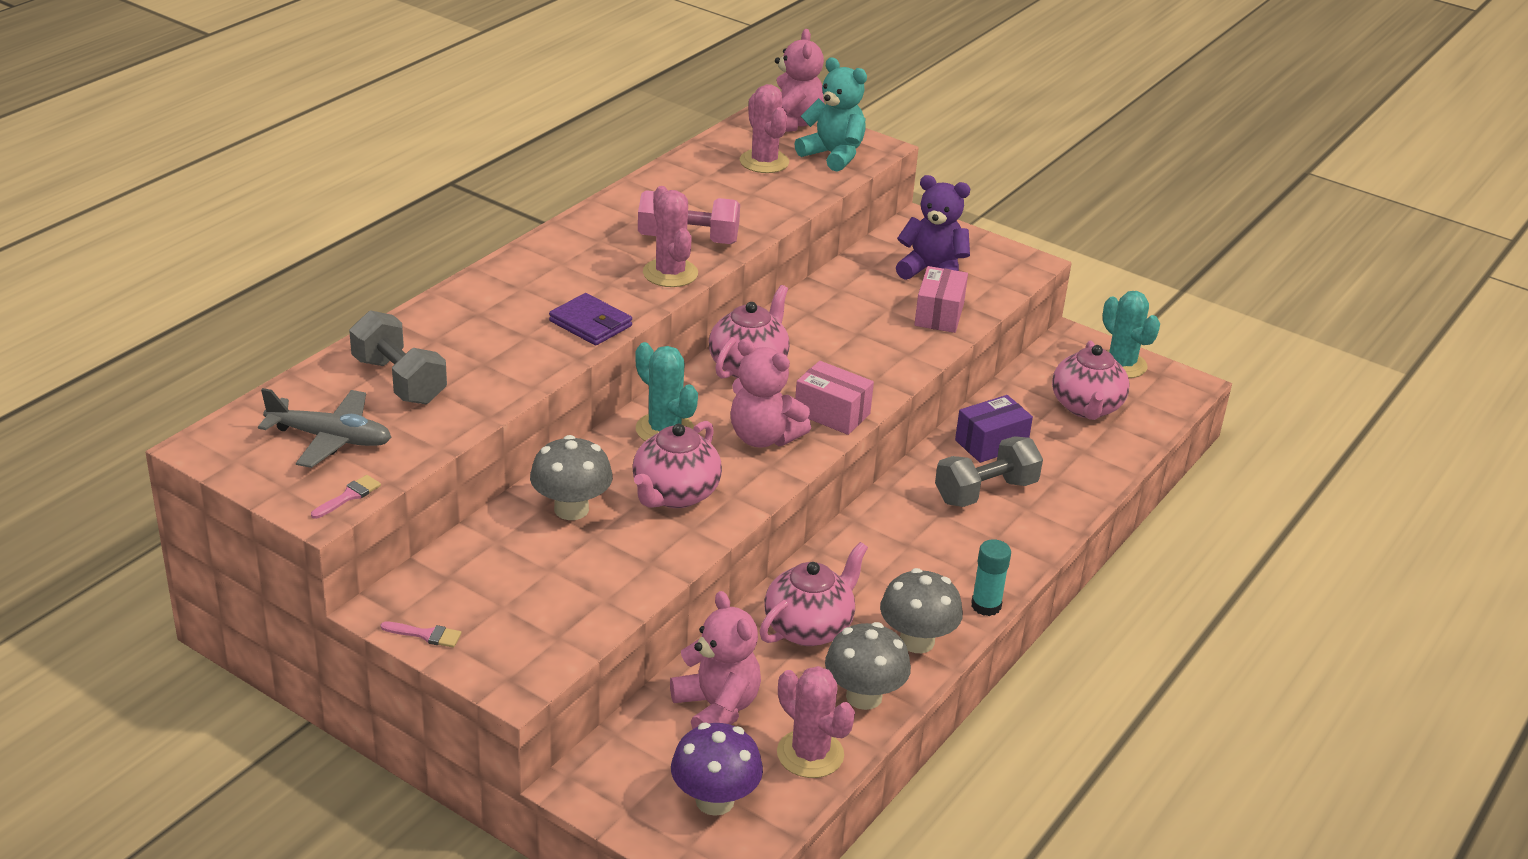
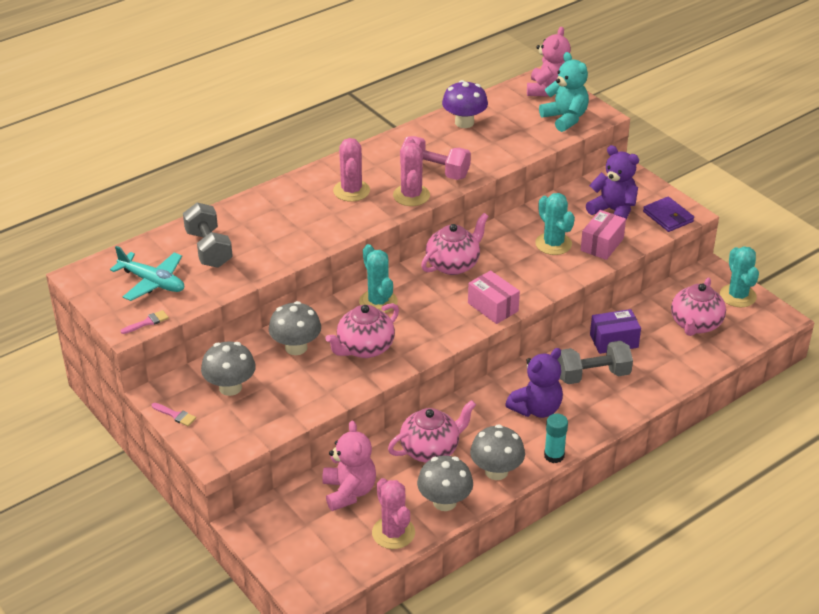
camera: 20 degrees right, 5 degrees up
(330, 438) = (152, 282): grey plane -> turquoise plane
(495, 581) = (230, 387): none -> grey mushroom
(590, 324) = (343, 225): purple wallet -> purple wallet (668, 217)
(715, 800) = (321, 550): purple mushroom -> purple mushroom (464, 122)
(763, 437) = (439, 317): pink teddy bear -> none
(764, 162) = (514, 118): pink cactus -> pink cactus (351, 191)
(873, 322) = (553, 244): none -> turquoise cactus
(931, 548) = (536, 409): none -> purple teddy bear

